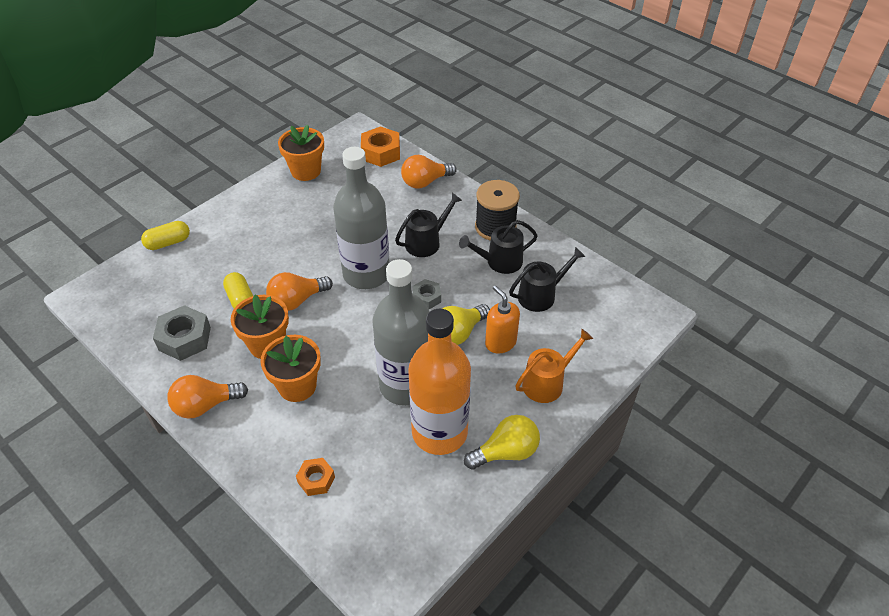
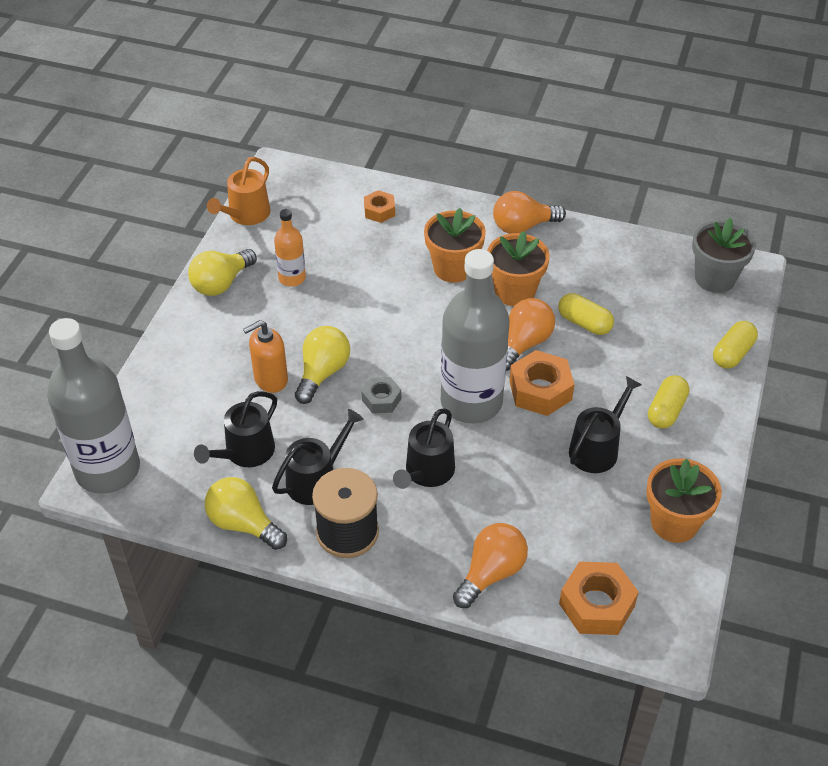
camera: 155 degrees right, 0 degrees up
(114, 298) = (715, 278): none -> grey flower pot
(185, 339) = (600, 268): grey nut -> none
(205, 405) = (523, 226): orange light bulb -> orange light bulb turned 150 degrees counterclockwise
(248, 225) = (666, 411): none -> yellow capsule
(312, 219) = (597, 449): none -> black watering can
(314, 265) = (540, 390): none -> orange nut
(406, 385) = (348, 304): grey bottle -> grey bottle (108, 470)
(439, 432) = (292, 278): orange bottle -> orange bottle, size x0.48
(500, 342) = (270, 379): orange soap dispenser -> orange soap dispenser turned 120 degrees clockwise
(547, 383) = (203, 356): orange watering can -> orange watering can (246, 214)
(558, 252) = (243, 524): none -> yellow light bulb

